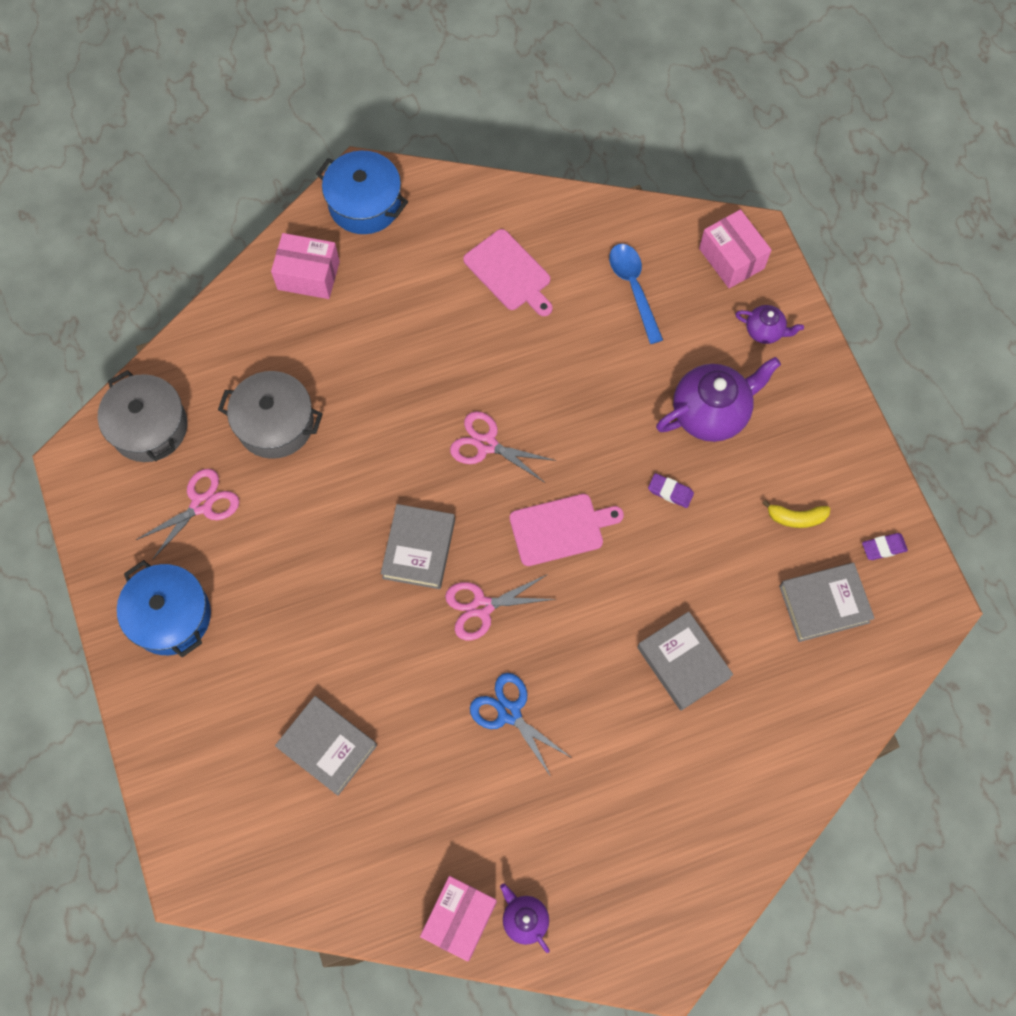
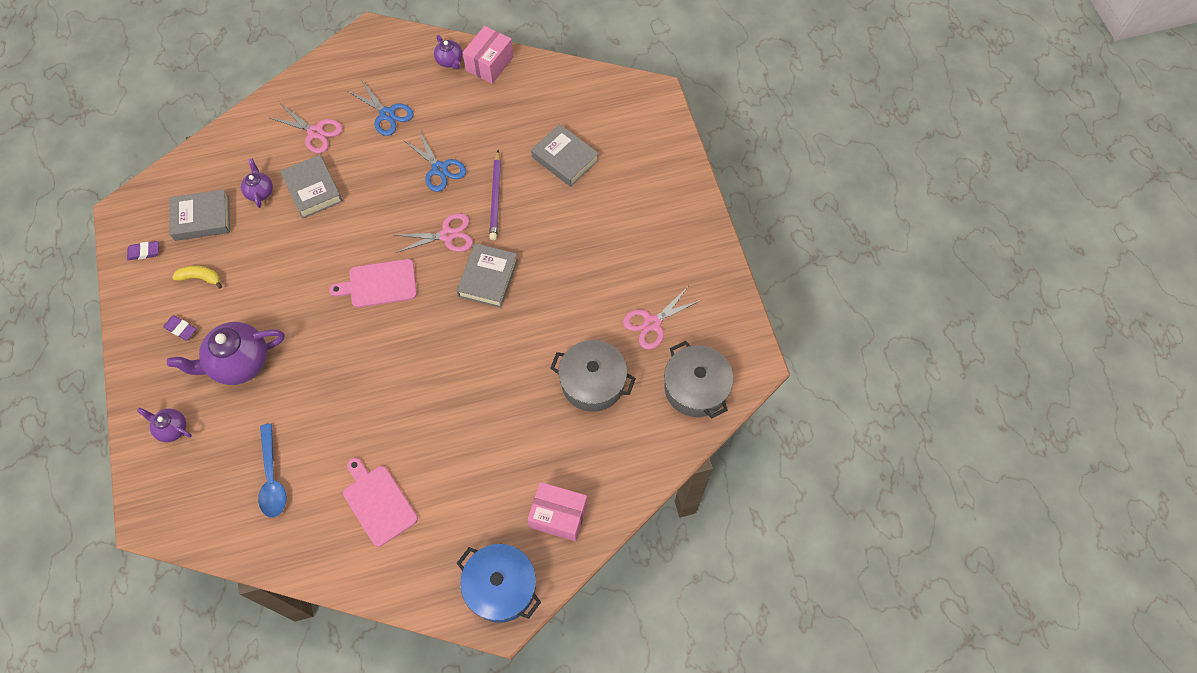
camera: 175 degrees left, 5 degrees down
(170, 616) = (673, 246): blue pot -> none
(422, 672) = (495, 197): none -> purple pencil
(487, 444) = (424, 351): pink scissors -> pink scissors (315, 132)
(605, 804) = (387, 114): none -> blue scissors
(670, 492) = (289, 304): purple eraser -> purple eraser (181, 329)
(731, 258) = (177, 500): pink box -> none
(757, 652) = (260, 192): none -> purple teapot

